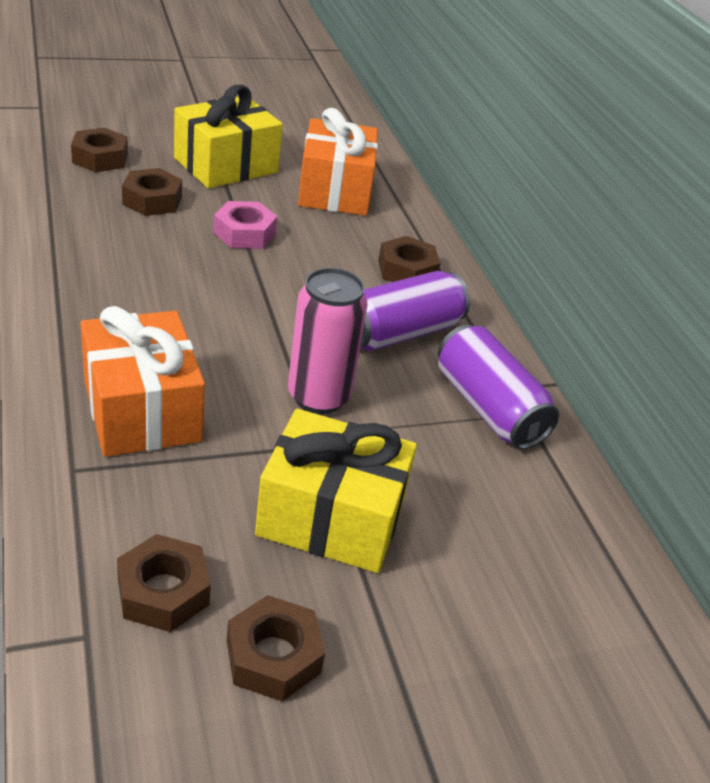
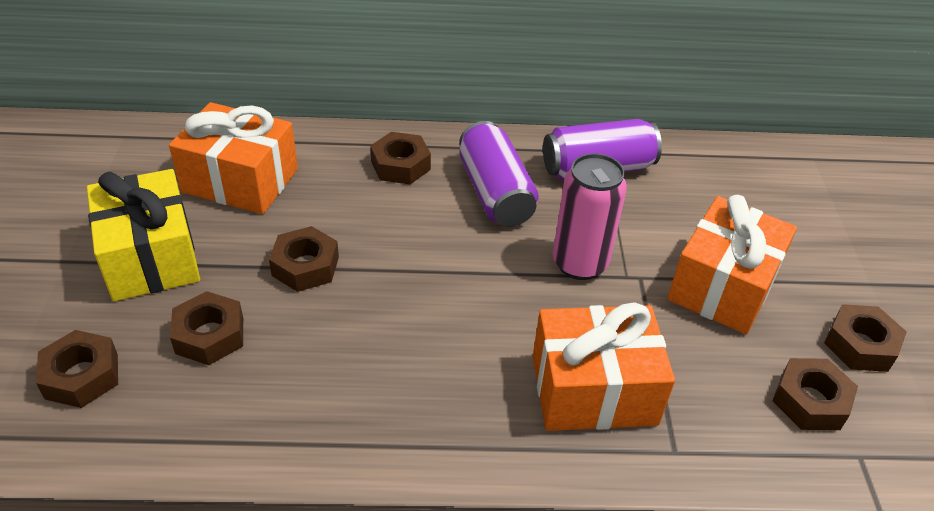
camera: 70 degrees left, 5 degrees up
(244, 233) = (305, 266): pink nut -> brown nut
(331, 517) = (722, 286): yellow gift -> orange gift

